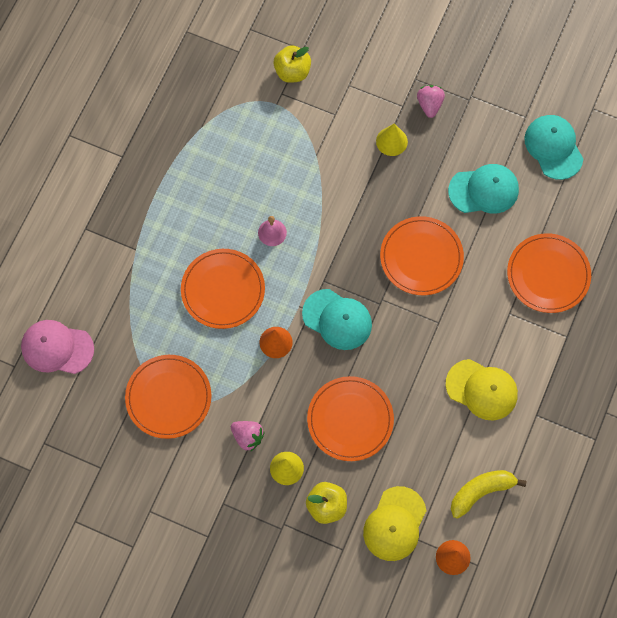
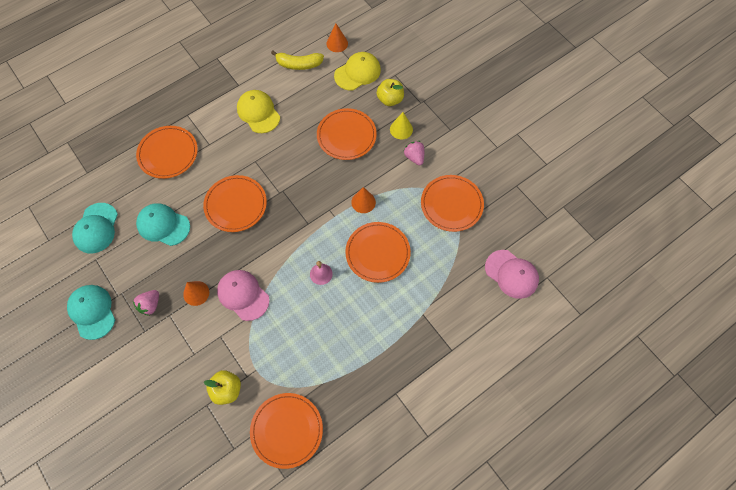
camera: 150 degrees left, 5 degrees down
(210, 69) = (287, 430): none -> orange plate
(337, 319) = (315, 195): turquoise cap -> turquoise cap (92, 312)
(340, 165) = (243, 295): none -> pink cap
(391, 141) = (196, 293): yellow cone -> orange cone

